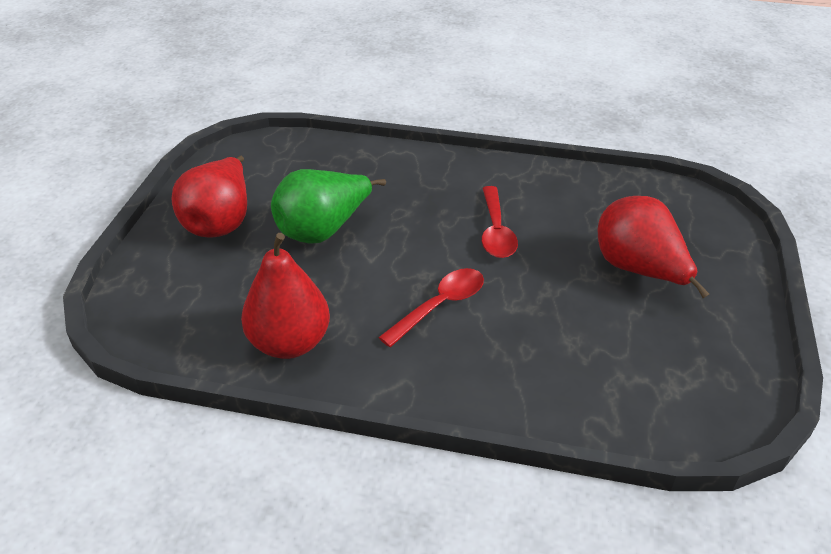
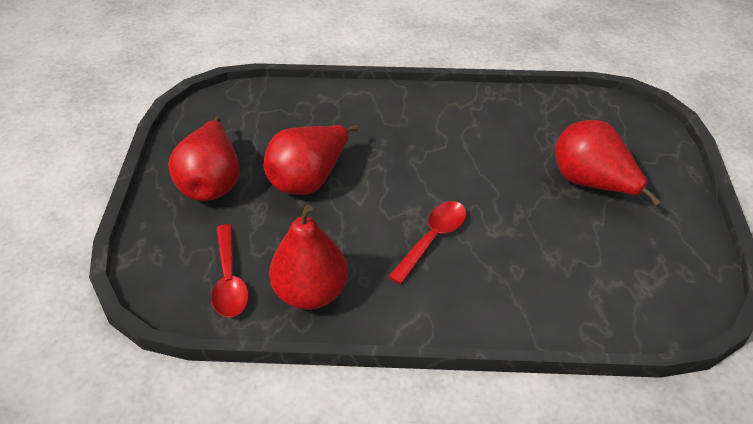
camera: 10 degrees left, 5 degrees up
(323, 230) = (309, 179): green pear -> red pear
(496, 231) = (462, 161): red spoon -> red spoon (229, 280)

